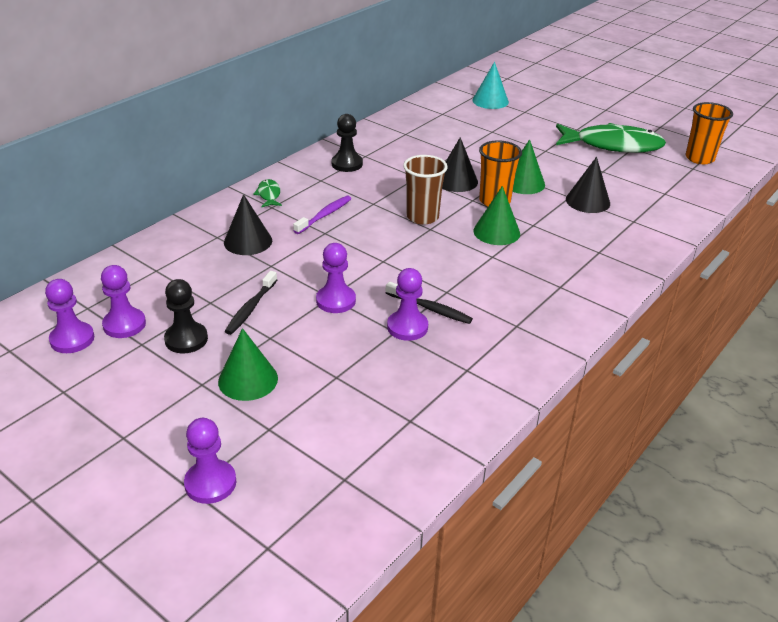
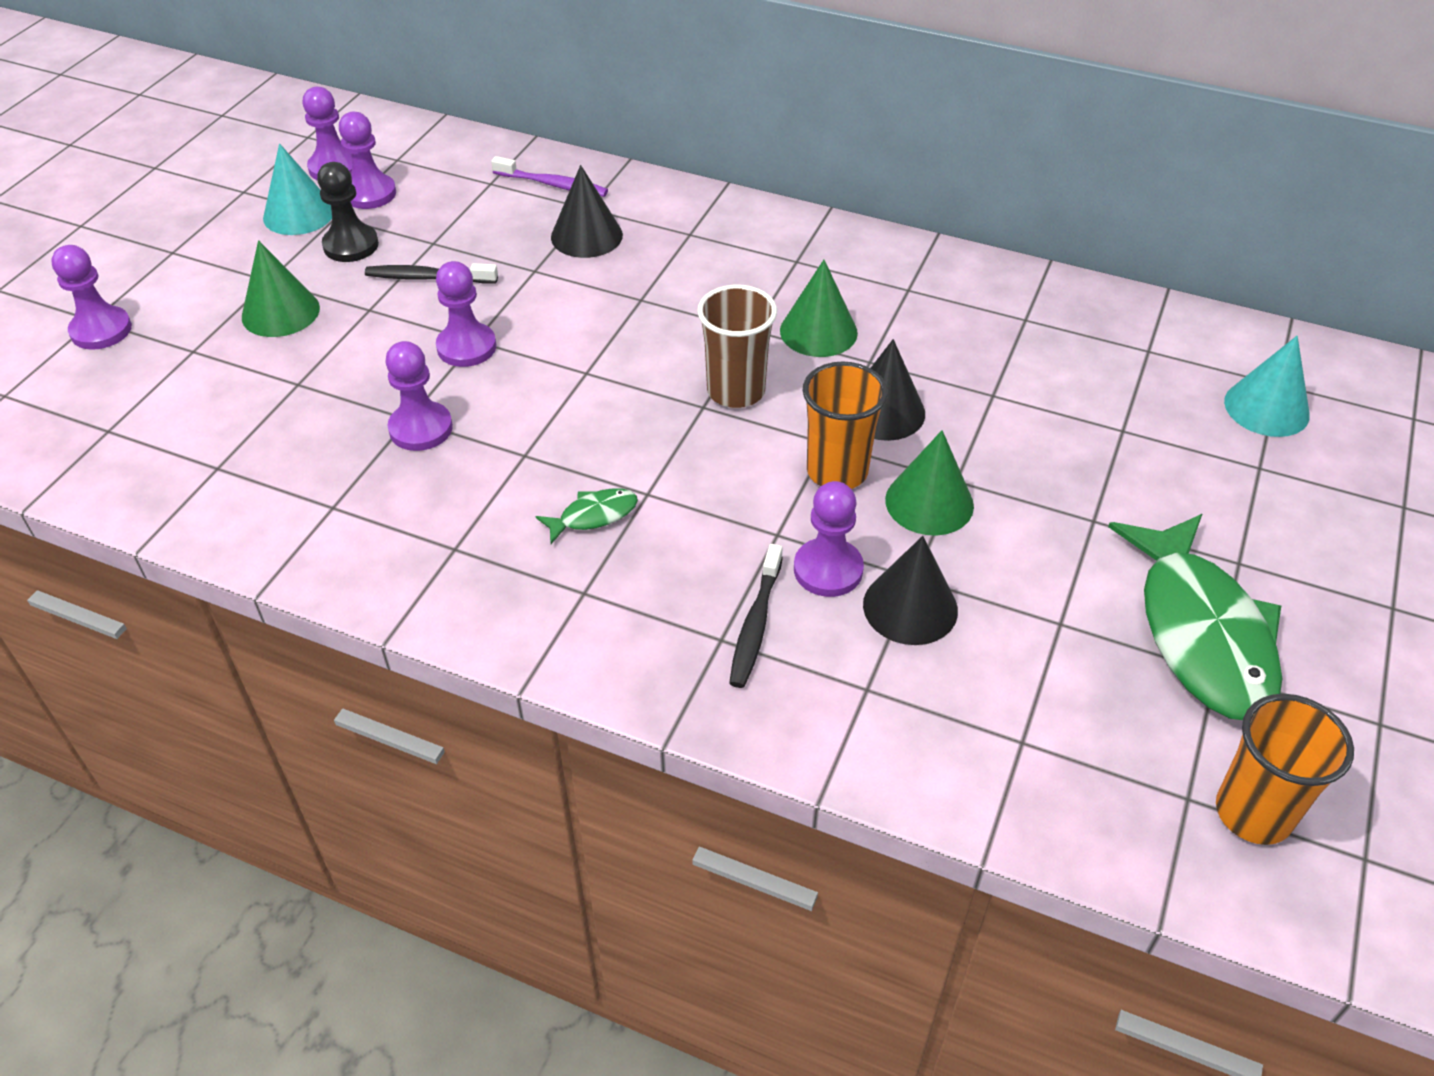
camera: 75 degrees right, 10 degrees up
(123, 362) = (299, 214): none -> turquoise cone
(269, 195) = (722, 223): green fish -> green fish (593, 516)
(324, 215) = (689, 288): purple toothbrush -> purple toothbrush (552, 185)
(347, 164) = (865, 276): black pawn -> none
(430, 308) = (473, 444): black toothbrush -> black toothbrush (755, 624)
(496, 232) = (729, 488): green cone -> green cone (818, 331)
(560, 216) = (828, 570): none -> purple pawn

